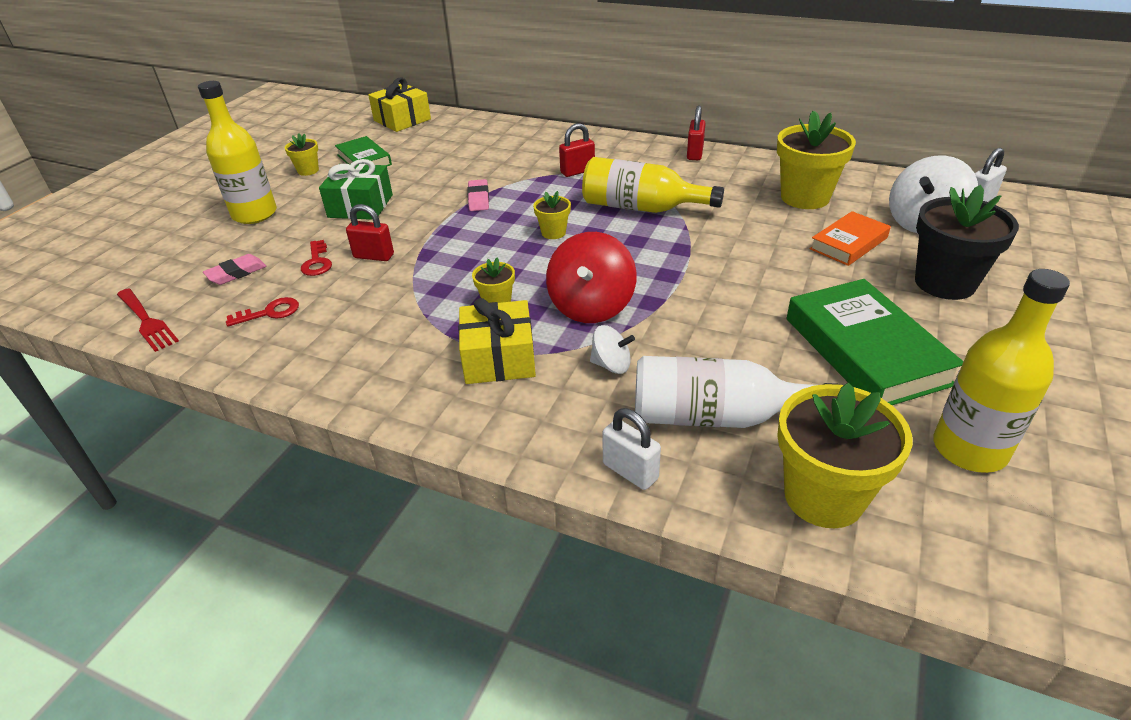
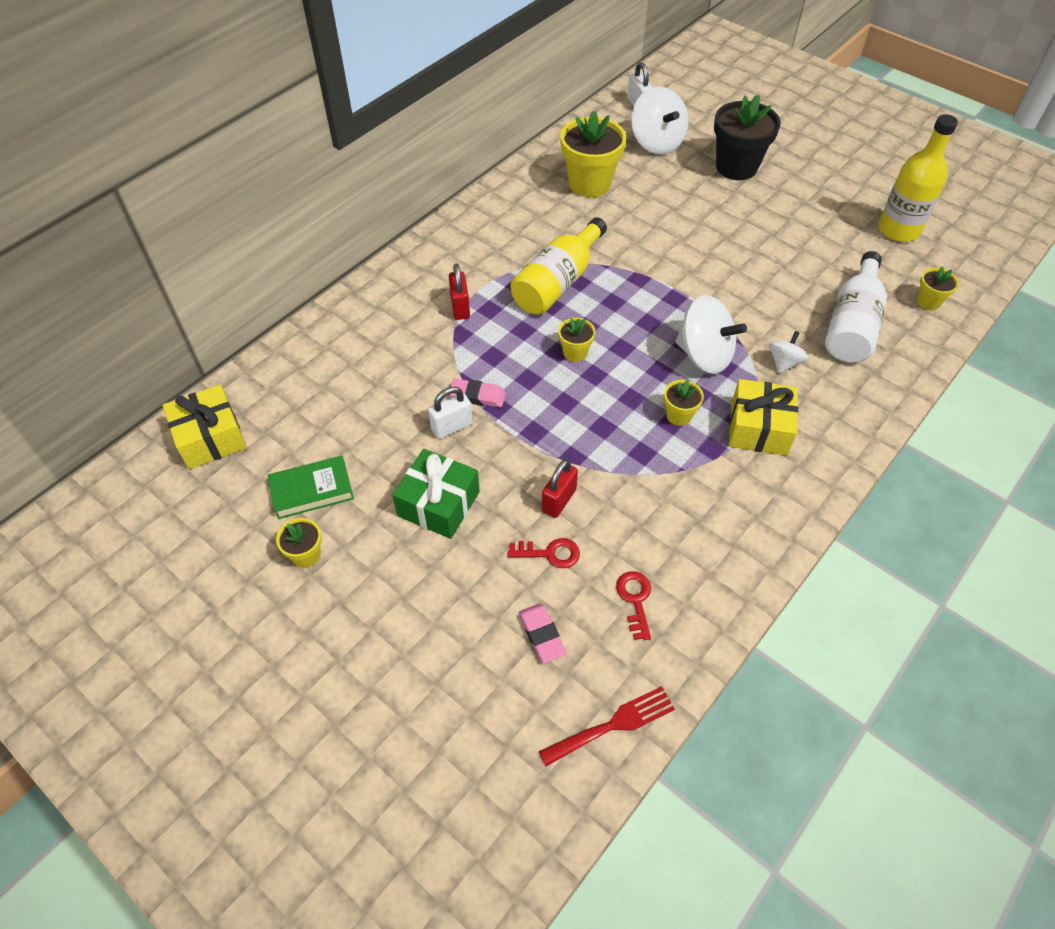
camera: 75 degrees left, 15 degrees up
(254, 214) = (402, 618): yellow bottle -> none
(591, 306) = (704, 355): red spinning top -> white spinning top
(630, 471) = (896, 382): white padlock -> white padlock (452, 427)
(695, 154) = (472, 218): red padlock -> none
(823, 496) = (928, 302): yellow flower pot -> yellow flower pot, size x0.49
(848, 243) = (669, 188): orange book -> none
(865, 350) = (800, 232): green book -> none

